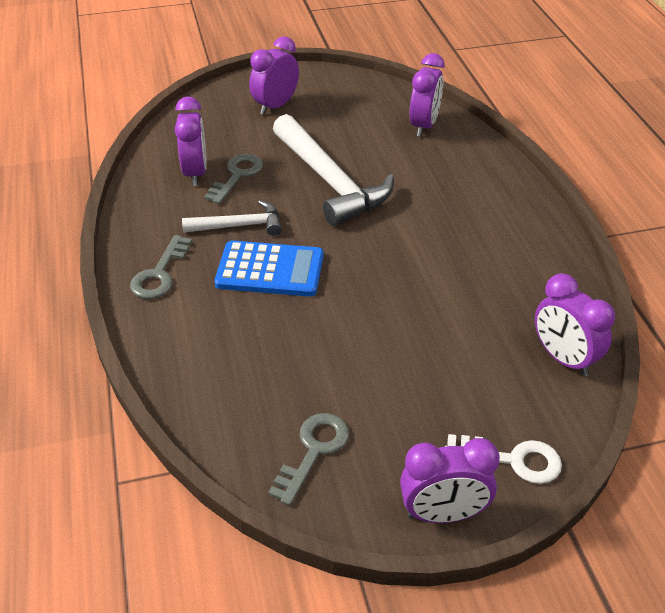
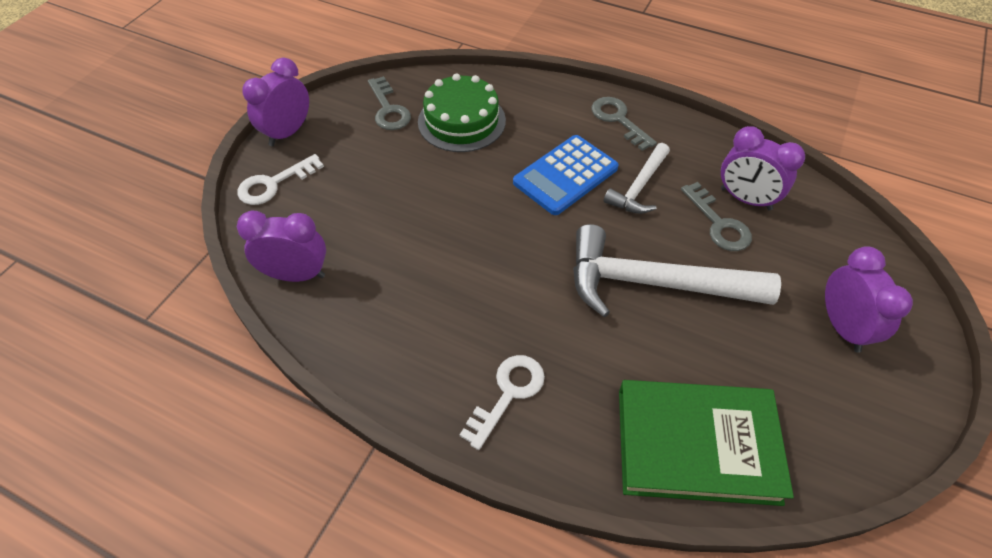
camera: 130 degrees right, 10 degrees up
(270, 378) = (461, 121): none -> green cake
(424, 126) = (697, 445): purple clock -> green book
(491, 199) = (508, 393): none -> white key

